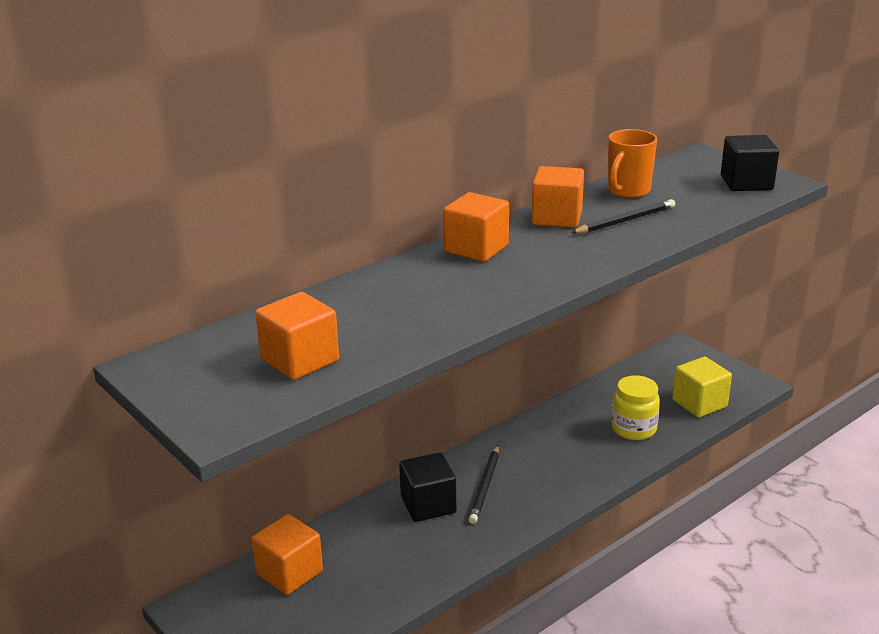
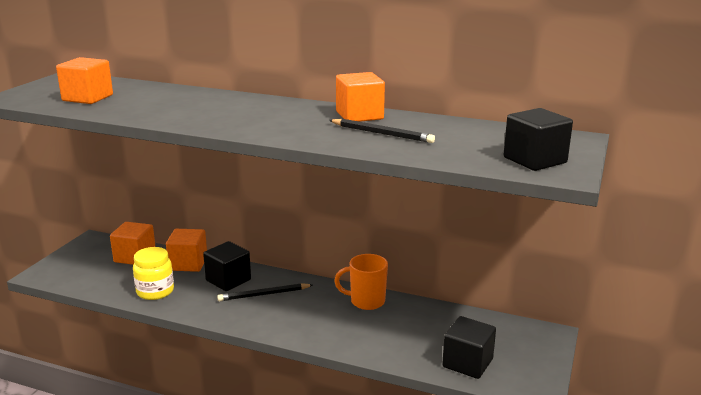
camera: 60 degrees right, 5 degrees down
(476, 248) = (278, 105): orange cube -> orange cube (188, 264)
(628, 191) = (445, 126): orange mug -> orange mug (366, 301)
(634, 429) = (393, 338): yellow jar -> yellow jar (155, 291)
(699, 403) = (467, 363): yellow cube -> black cube

